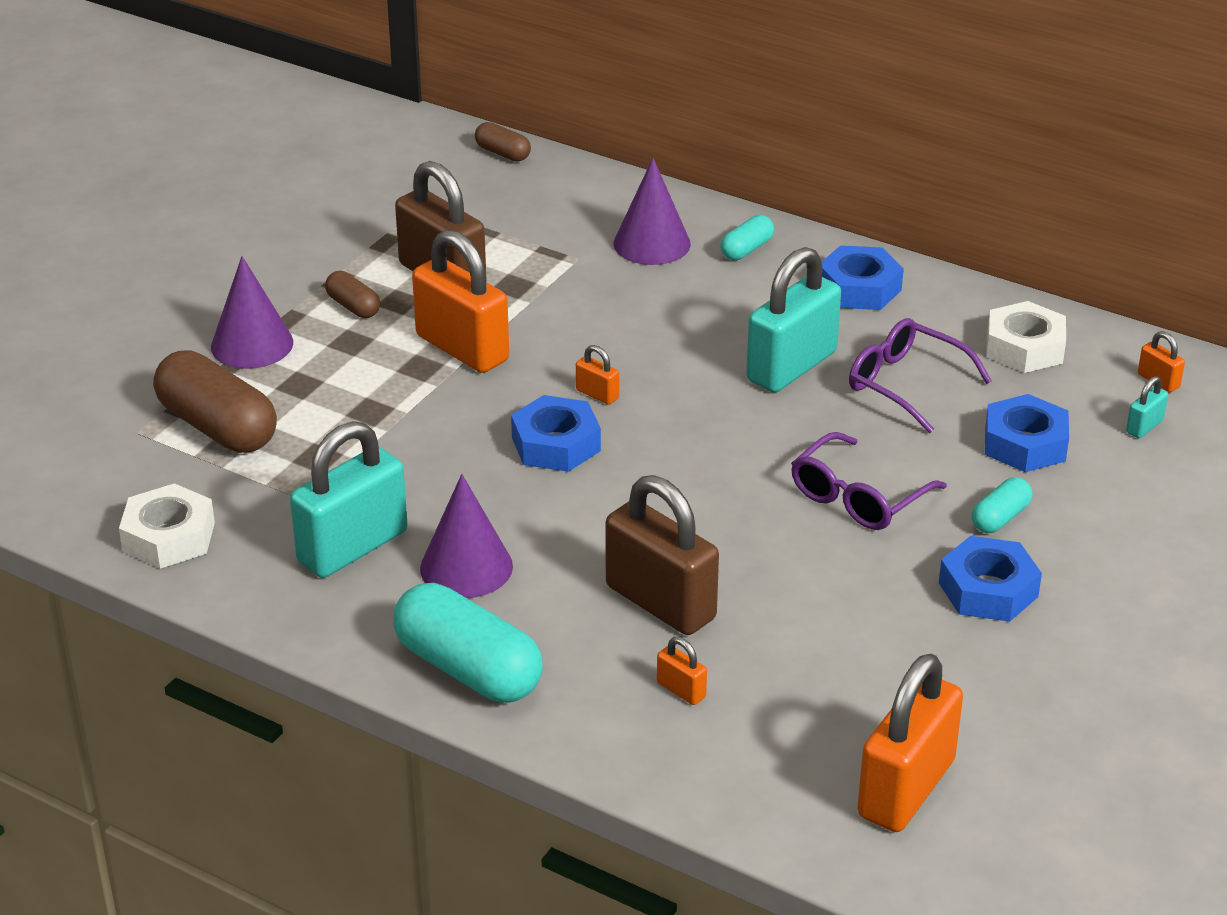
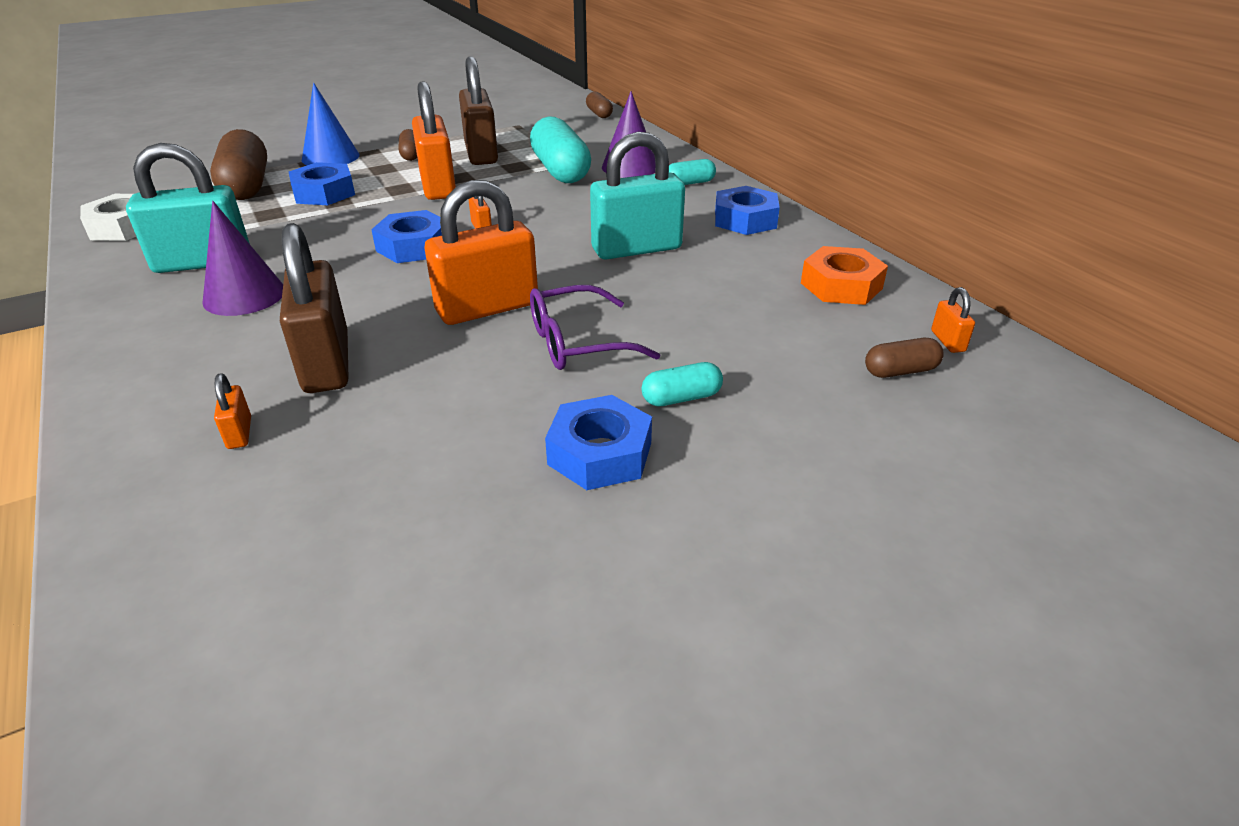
camera: 30 degrees right, 0 degrees up
(252, 344) = (330, 157): purple cone -> blue cone
(468, 669) = (134, 358): turquoise capsule -> turquoise capsule (560, 170)
(905, 384) = (712, 282): purple glasses -> none
(906, 789) = (278, 618): orange padlock -> orange padlock (487, 308)
(1024, 347) = (841, 286): white nut -> orange nut
(1025, 444) = (768, 350): blue nut -> blue nut (324, 193)
(1144, 426) = (900, 371): turquoise padlock -> brown capsule

